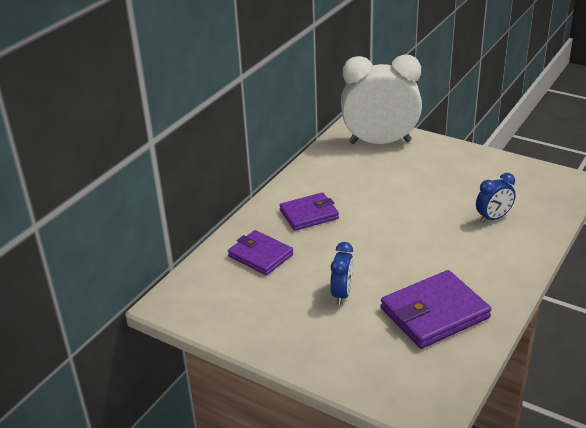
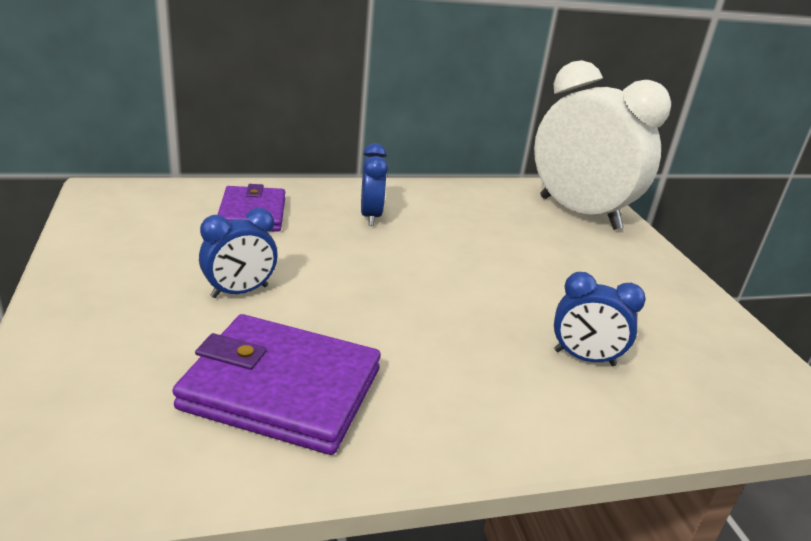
camera: 40 degrees right, 5 degrees down
(309, 214) = (371, 216): purple wallet -> blue clock

